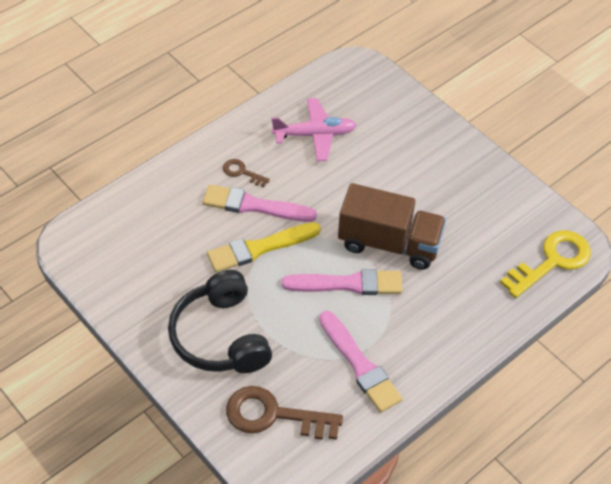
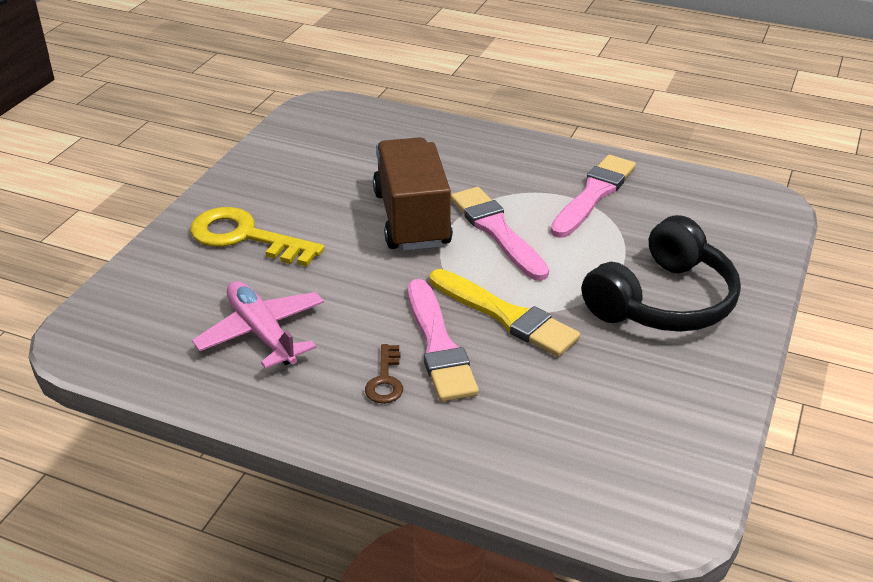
camera: 115 degrees left, 15 degrees down
(274, 415) = (712, 230): brown key -> none
(552, 261) = (352, 117): yellow key -> yellow key (246, 237)

